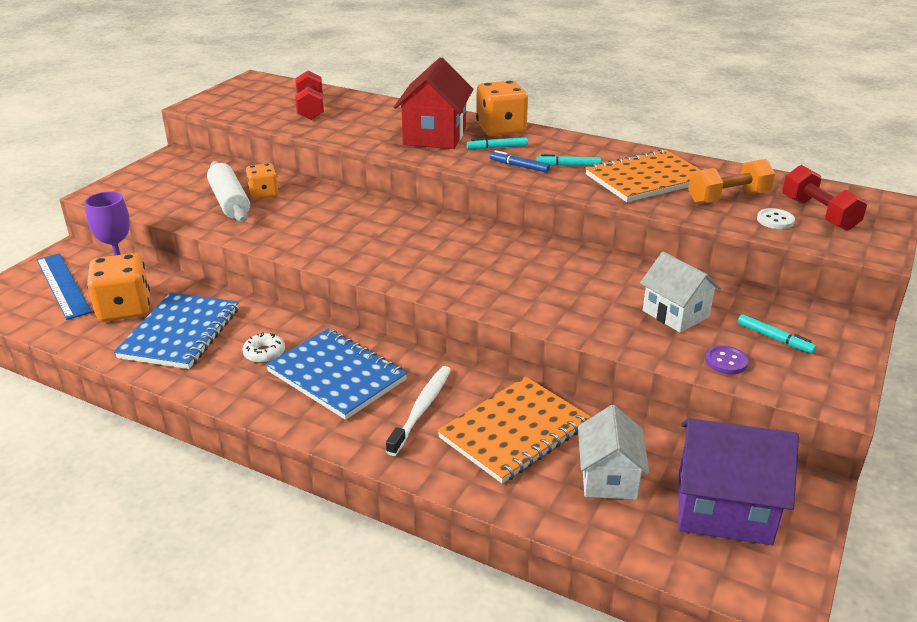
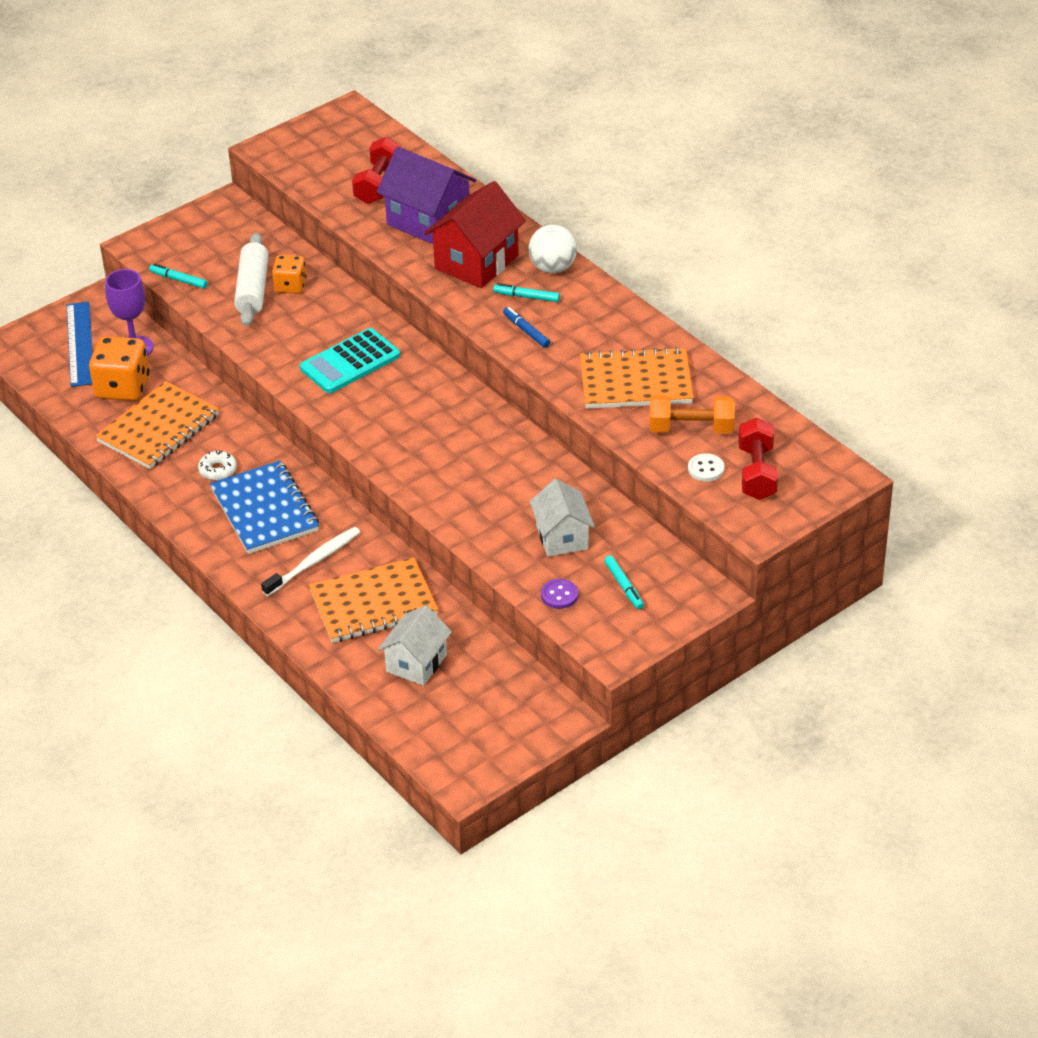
camera: 25 degrees right, 10 degrees up
(180, 333) = (158, 428): blue notebook -> orange notebook
(358, 231) = (350, 362): none -> turquoise calculator
(501, 129) = (553, 268): orange dice -> white ball
(568, 165) = (576, 342): turquoise marker -> turquoise marker (178, 280)
(723, 508) = (482, 712): purple house -> purple house (428, 221)

